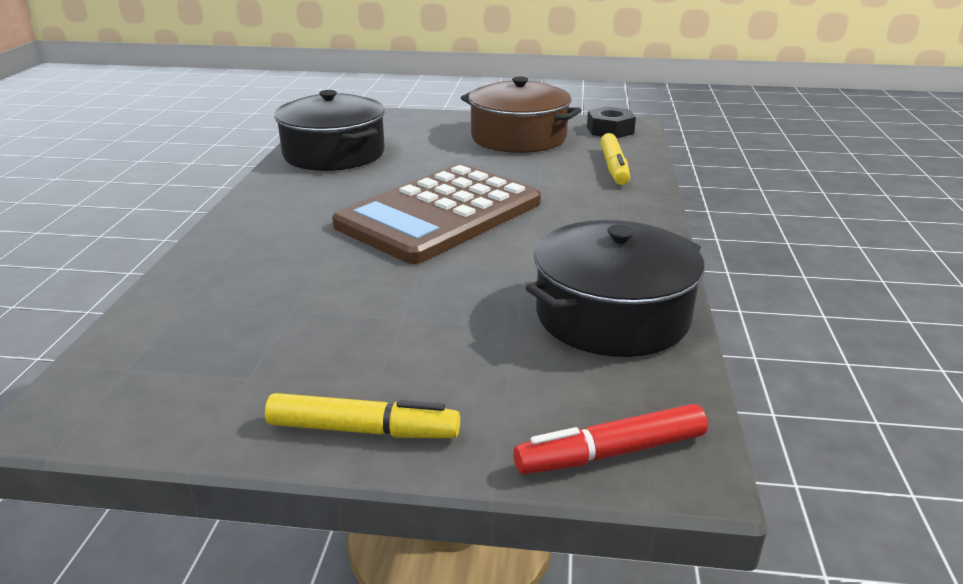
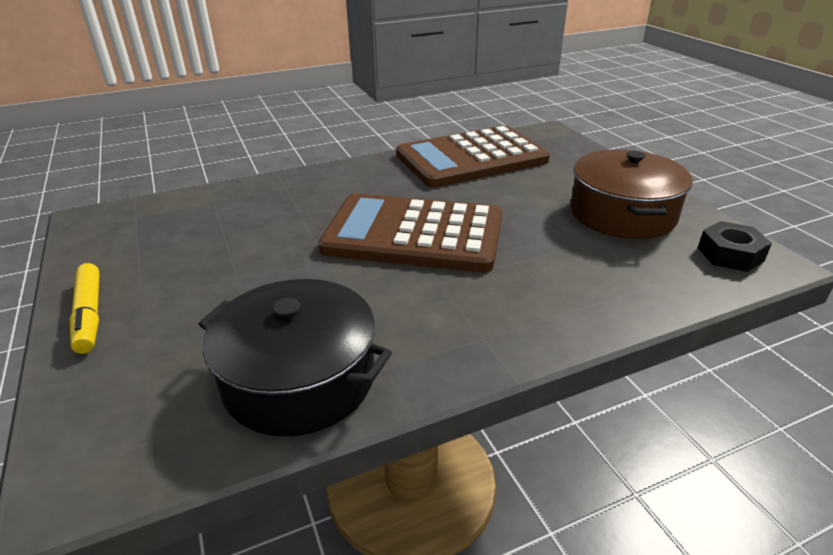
camera: 60 degrees right, 5 degrees up
(334, 154) = (471, 158): black pot -> brown calculator
(611, 453) = (80, 440): red marker -> none
(614, 167) = (630, 286): yellow marker -> none

